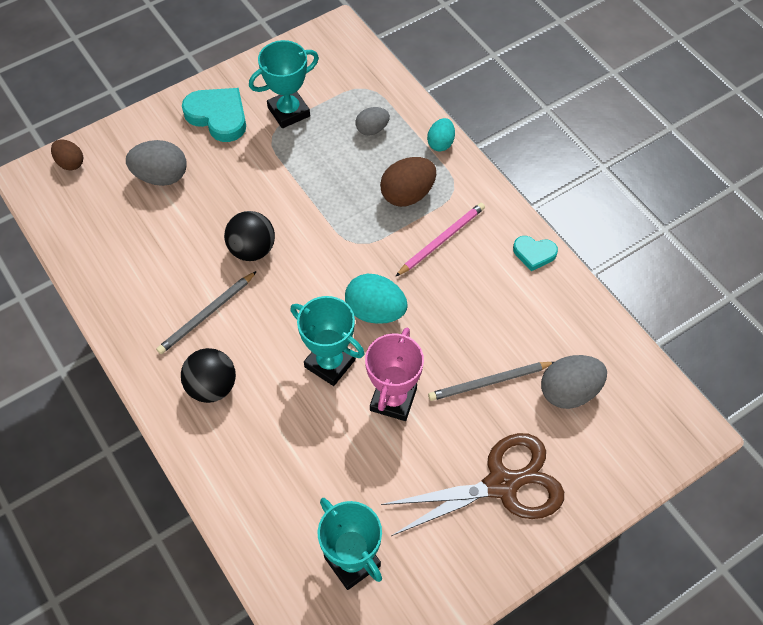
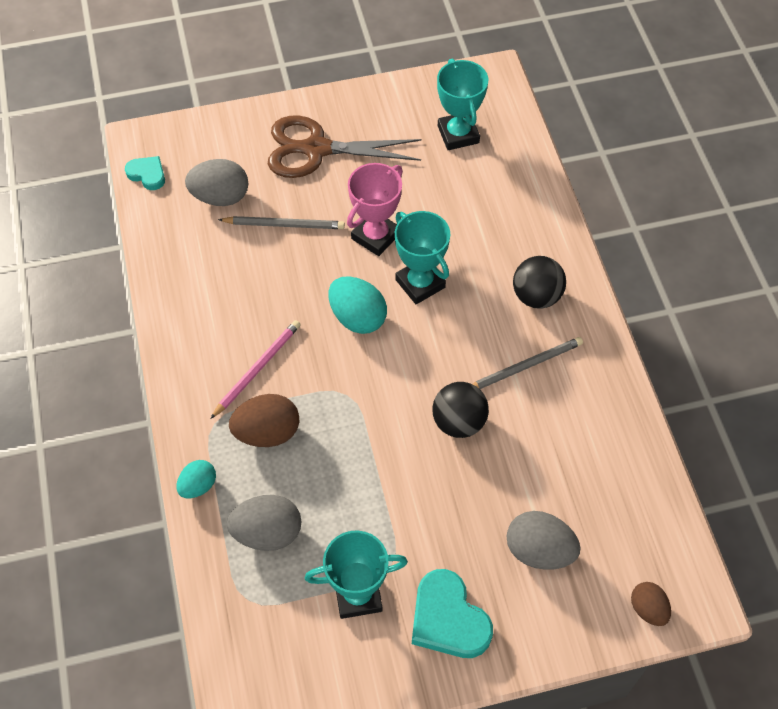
camera: 160 degrees left, 0 degrees up
(372, 129) = (267, 533): grey egg -> grey egg, size x1.62
(442, 240) = (257, 369): pink pencil -> pink pencil turned 150 degrees clockwise
(534, 254) = (174, 325): turquoise heart -> turquoise heart (147, 174)

